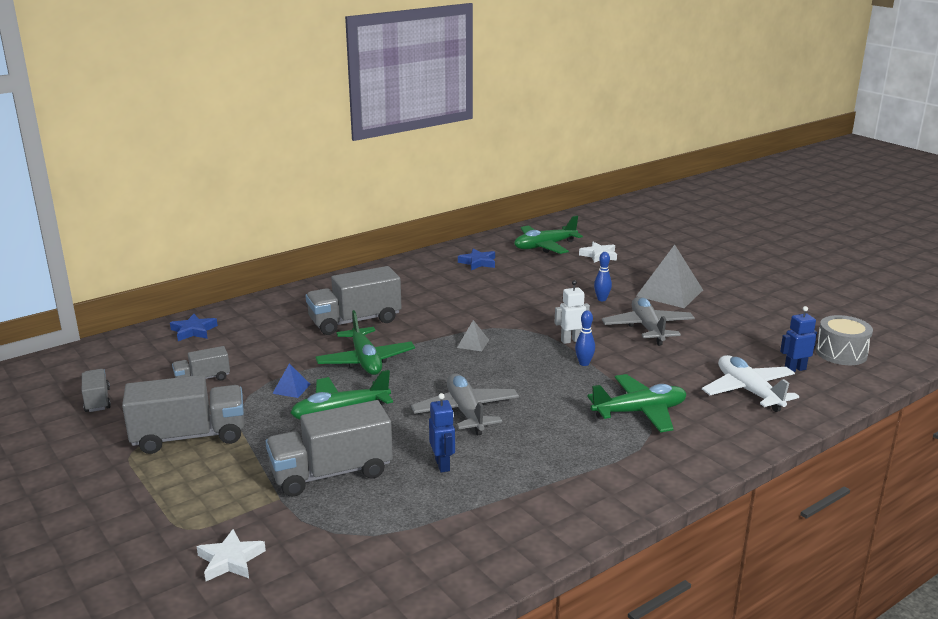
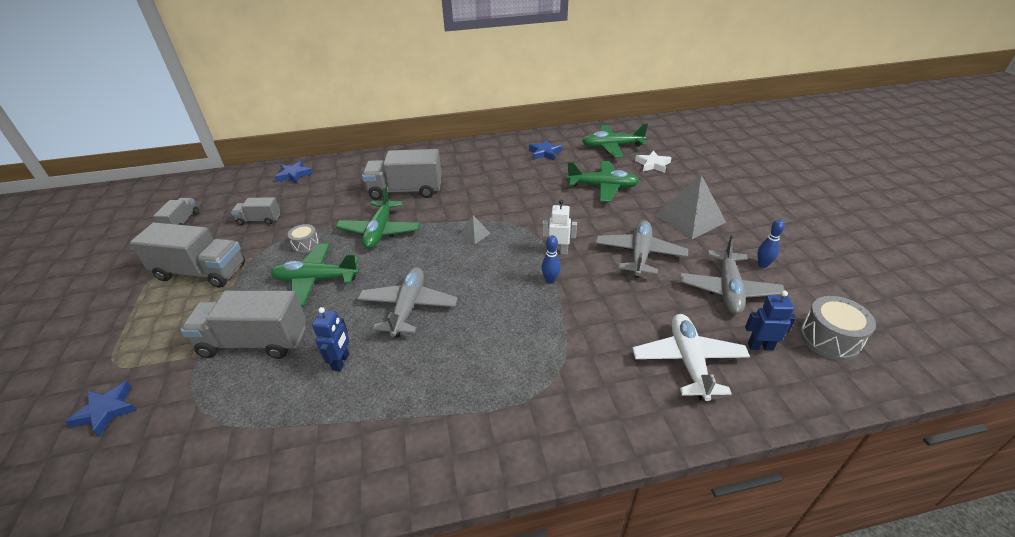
camera: 25 degrees right, 15 degrees up
(230, 560) = (107, 411): white star -> blue star
(291, 388) = (306, 245): blue pyramid -> grey drum
(601, 299) = (620, 212): blue bowling pin -> blue bowling pin (763, 265)
(639, 412) = (558, 354): green plane -> green plane (602, 187)
(742, 338) = (728, 289): none -> grey plane

